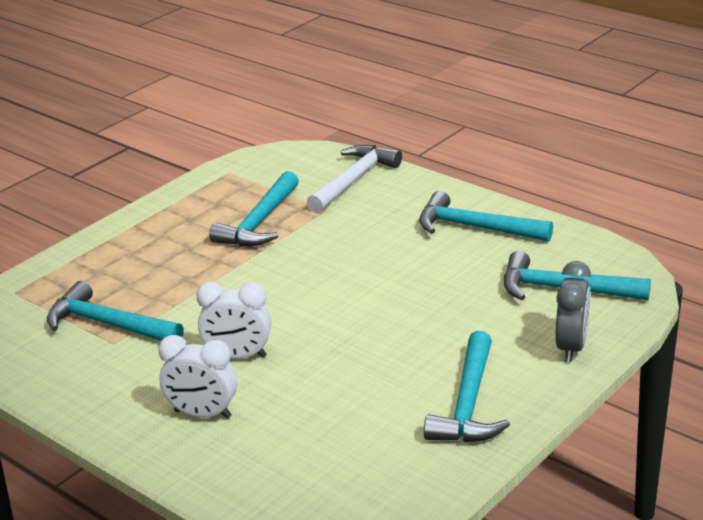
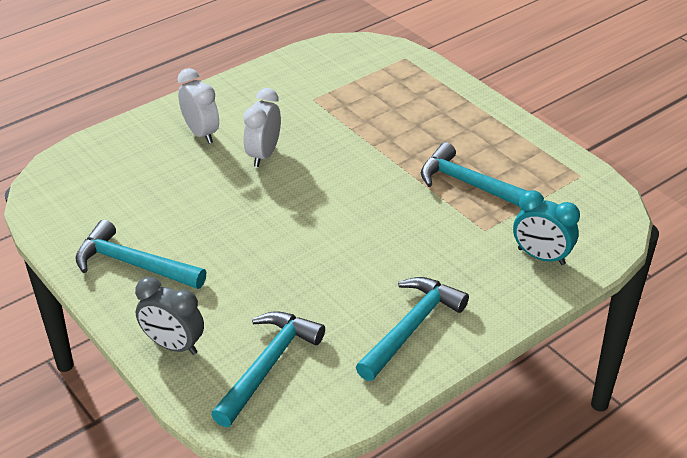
camera: 100 degrees right, 10 degrees up
(108, 324) = (338, 98): turquoise hammer -> none
(203, 414) = (201, 133): white clock -> white clock turned 120 degrees clockwise
(353, 180) = (541, 256): white hammer -> turquoise clock

